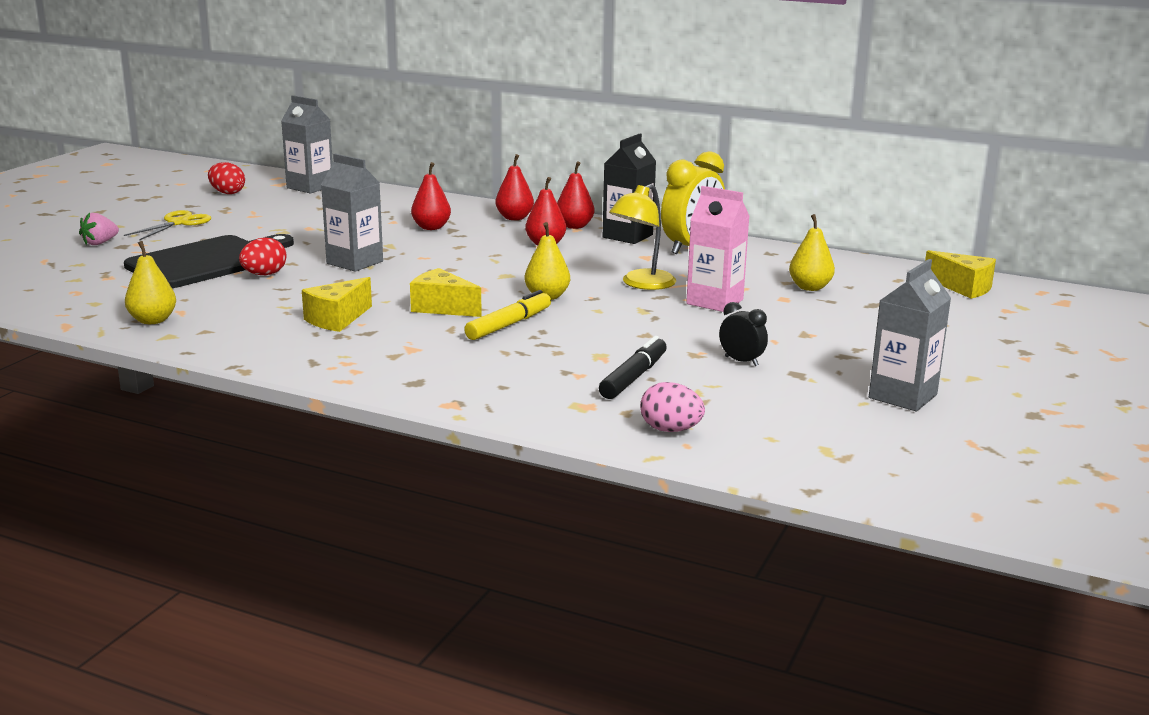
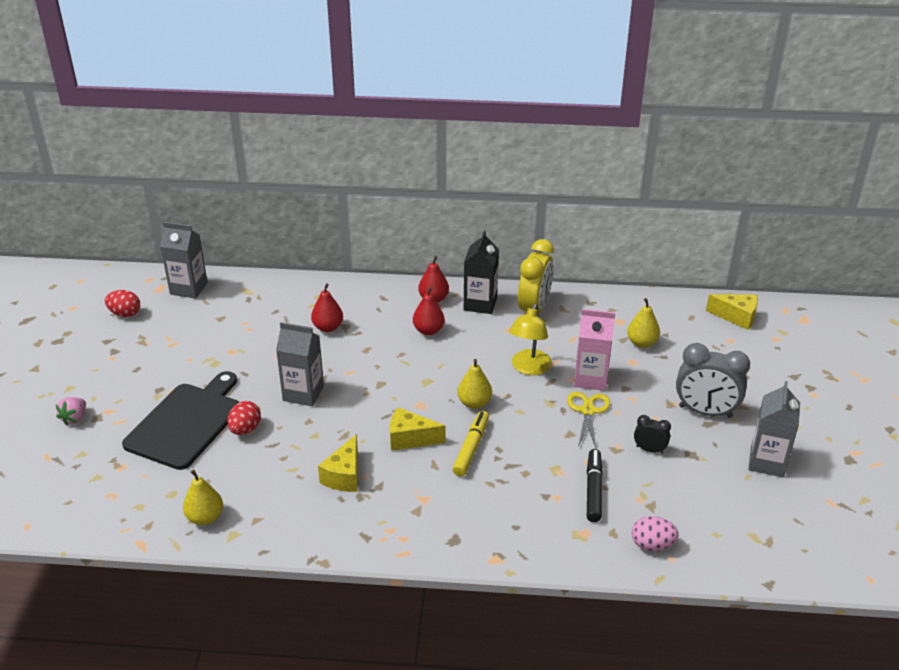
camera: 20 degrees left, 15 degrees up
(178, 223) = (118, 371): yellow scissors -> yellow scissors (588, 411)
(514, 218) = (382, 297): red pear -> none
(849, 346) = (705, 412): none -> grey clock

